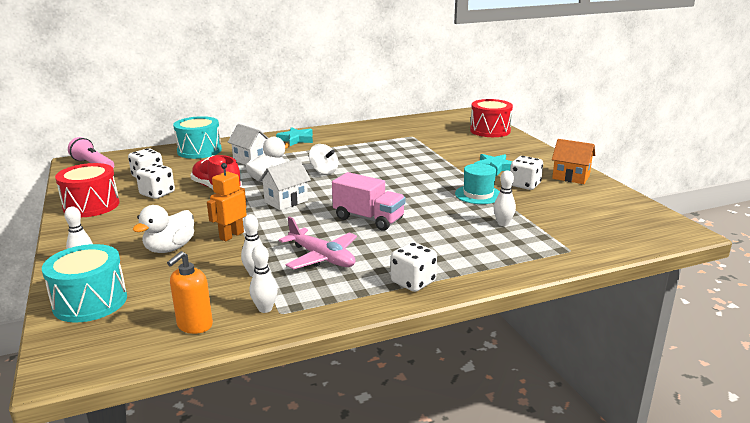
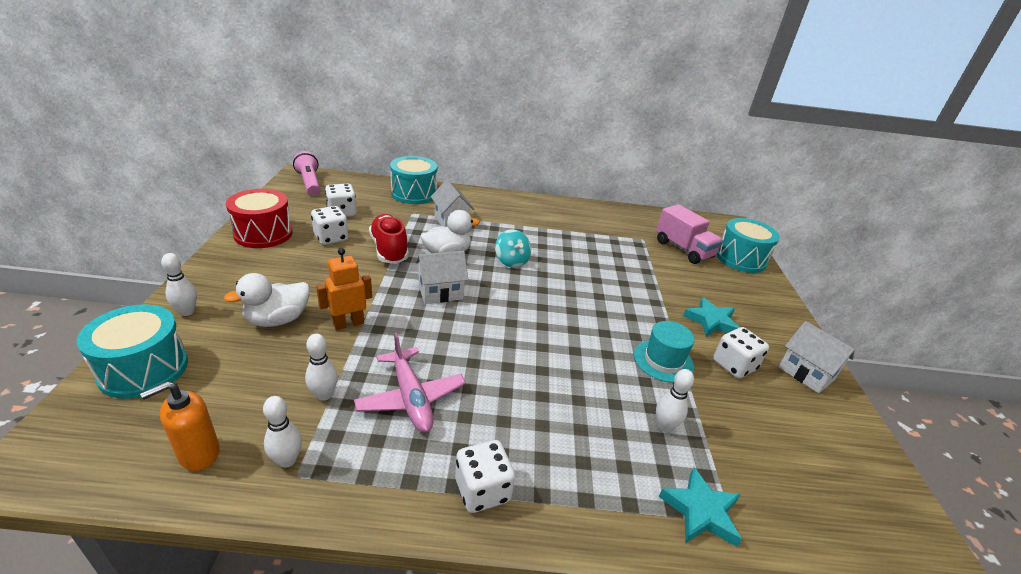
camera: 20 degrees right, 10 degrees up
(296, 139) = (516, 207): turquoise star -> turquoise star (701, 511)
(324, 171) = (511, 261): white spinning top -> turquoise spinning top
(368, 219) = (507, 353): pink truck -> pink truck (683, 249)
(490, 130) = (740, 259): red drum -> turquoise drum
(571, 177) = (806, 373): orange house -> white house

